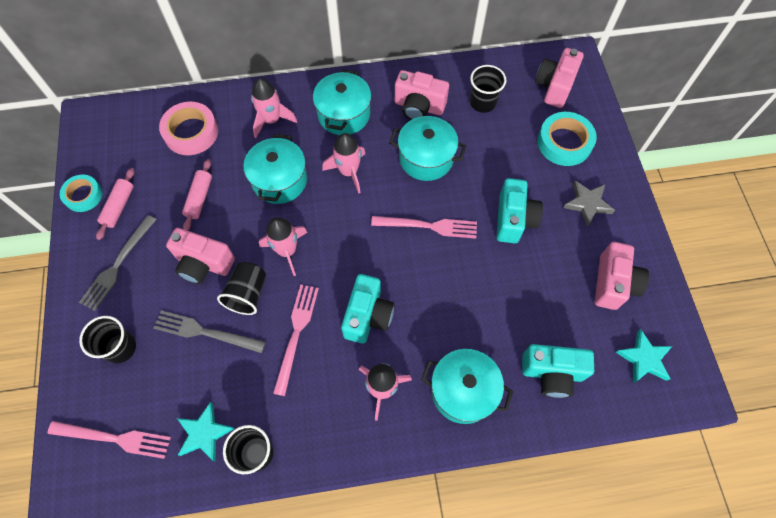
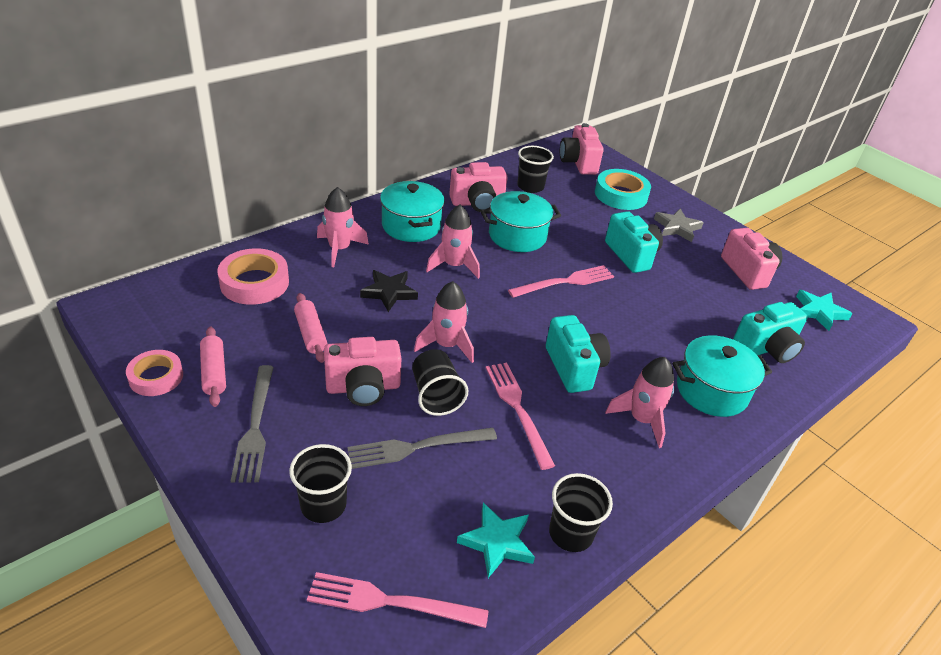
camera: 35 degrees left, 25 degrees down
(83, 195) = (156, 377): turquoise tape -> pink tape
(114, 438) = (390, 602): pink fork -> pink fork turned 150 degrees counterclockwise
(279, 180) = (389, 292): turquoise pot -> black star

